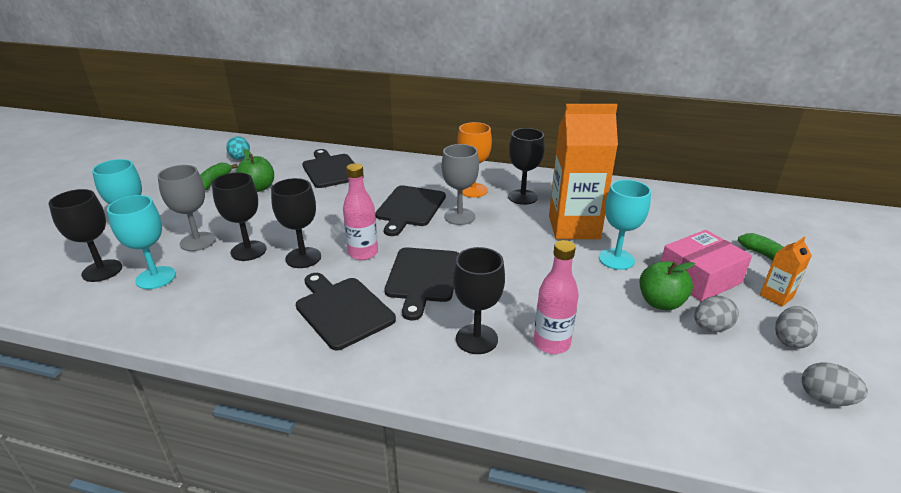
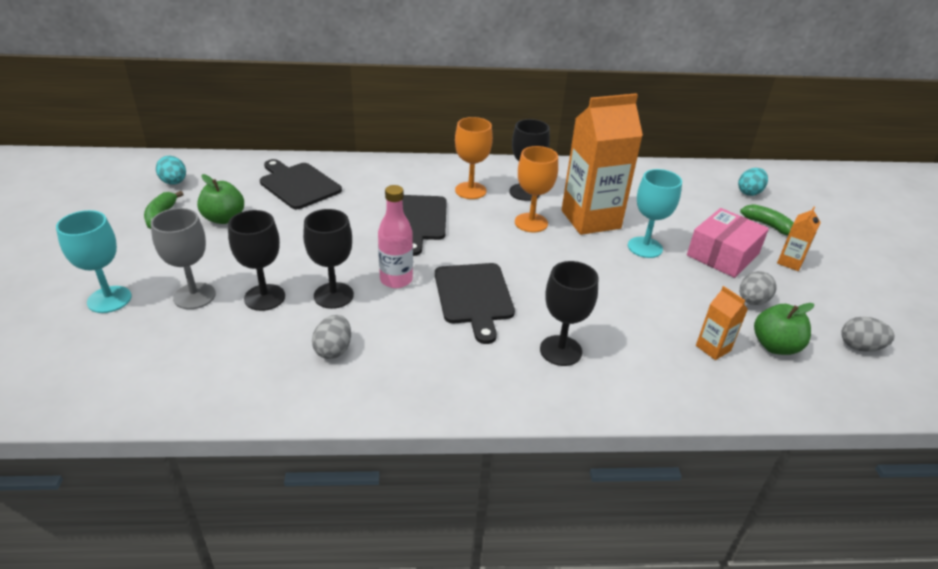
camera: 20 degrees left, 5 degrees up
(102, 271) = (97, 351): black goblet -> none
(156, 278) = (173, 348): turquoise goblet -> none
(342, 310) = (412, 346): black cutting board -> none
(459, 216) = (473, 223): grey goblet -> none
(513, 223) = (531, 223): none -> orange goblet
(551, 343) = (629, 341): pink bottle -> none
(641, 366) = (713, 348): none -> orange carton
(660, 303) = (702, 285): green apple -> green apple (775, 346)
(760, 224) = (749, 192): none -> turquoise egg
(790, 340) = (816, 301): grey egg -> grey egg (333, 350)

